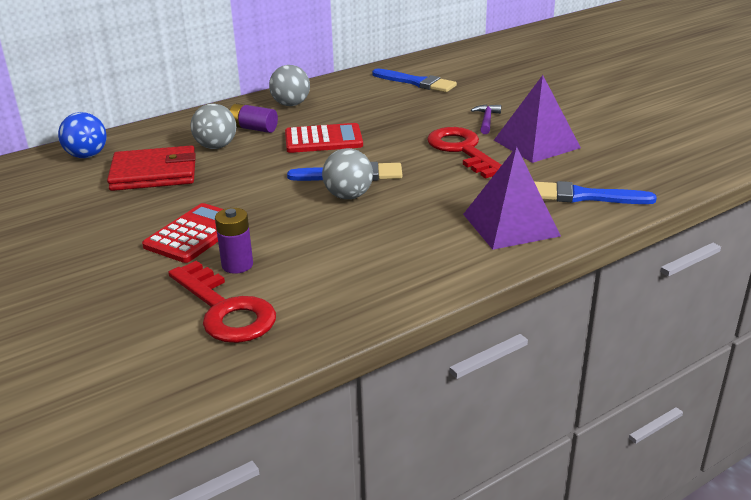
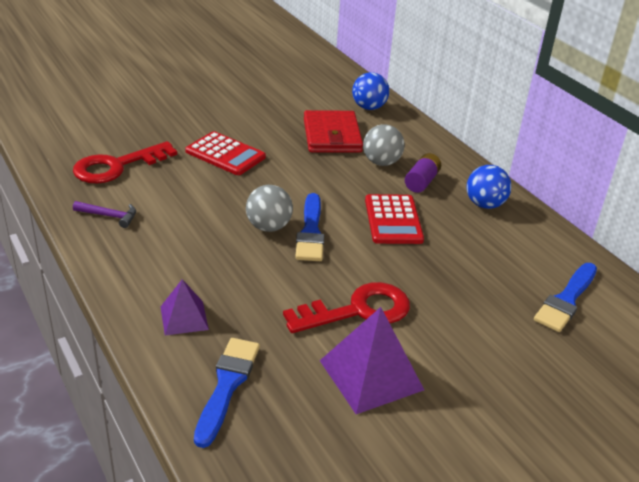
camera: 90 degrees right, 5 degrees up
(237, 265) = (173, 171): purple battery -> none
(291, 104) = (484, 204): grey ball -> blue ball
(486, 120) = (444, 343): purple hammer -> purple hammer (109, 216)
(510, 224) = (184, 318): purple pyramid -> purple pyramid, size x0.59

